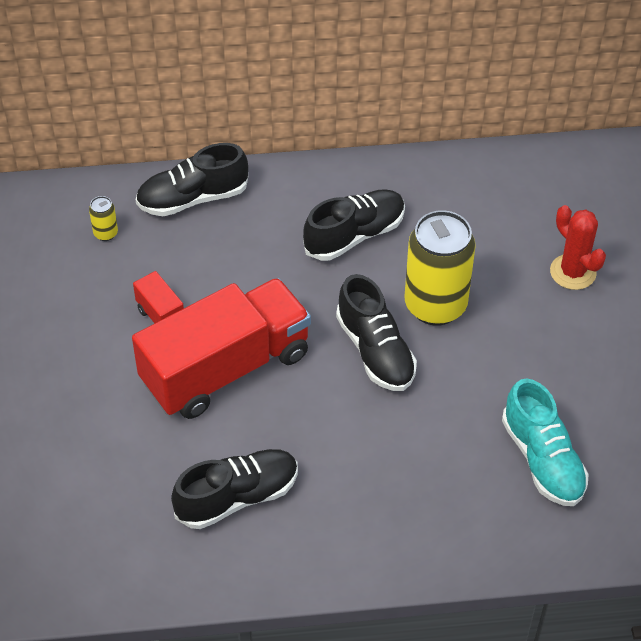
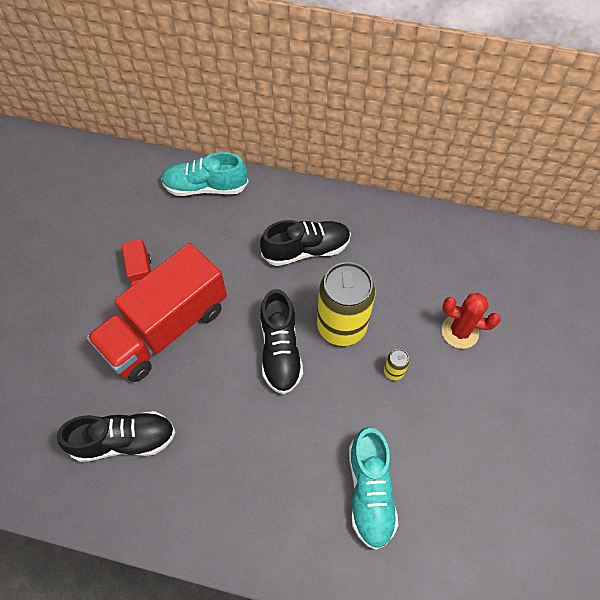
camera: 20 degrees right, 10 degrees up
(105, 233) = (135, 196): yellow can -> yellow can (393, 371)
(193, 198) = (205, 187): black shoe -> turquoise shoe
(225, 368) = (166, 328): red truck -> red truck turned 150 degrees clockwise
(573, 272) = (460, 331): red cactus -> red cactus turned 60 degrees counterclockwise

